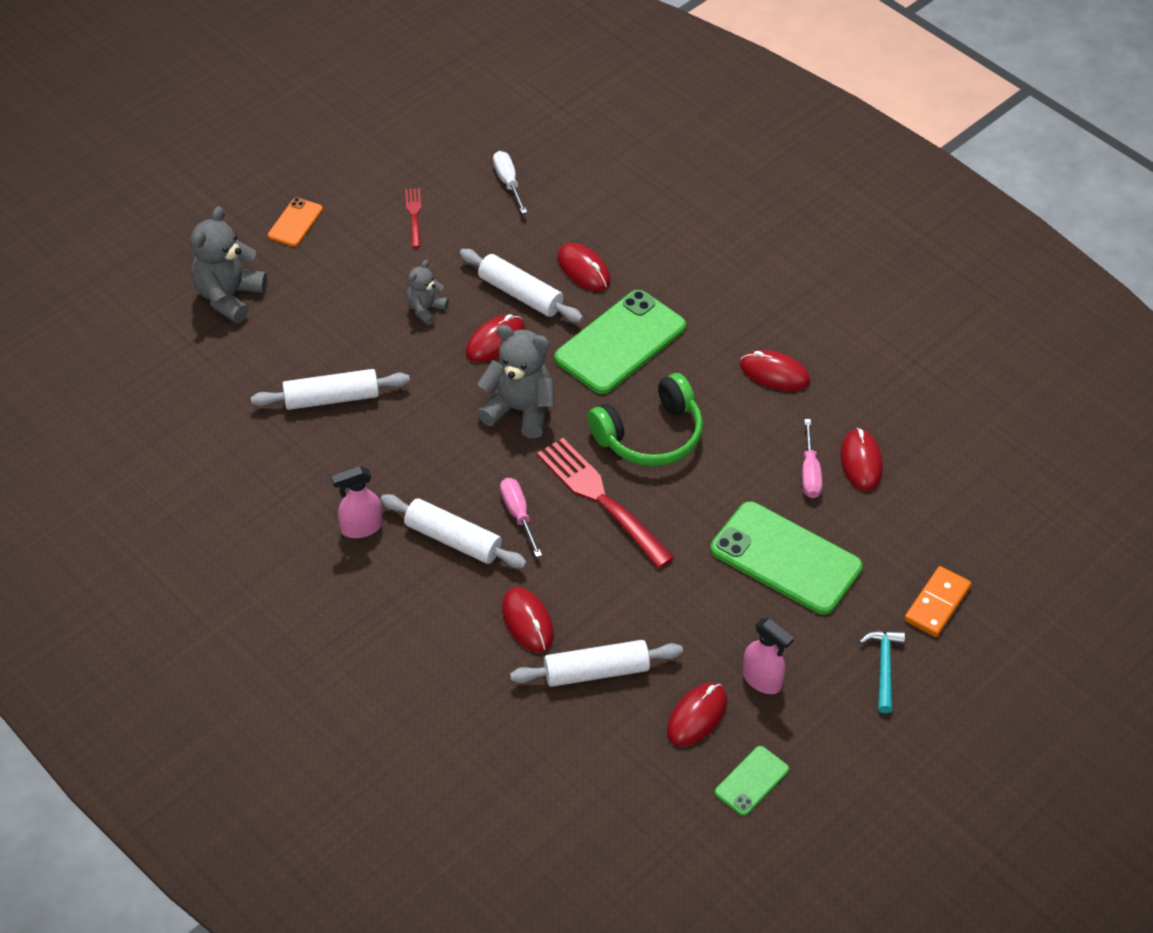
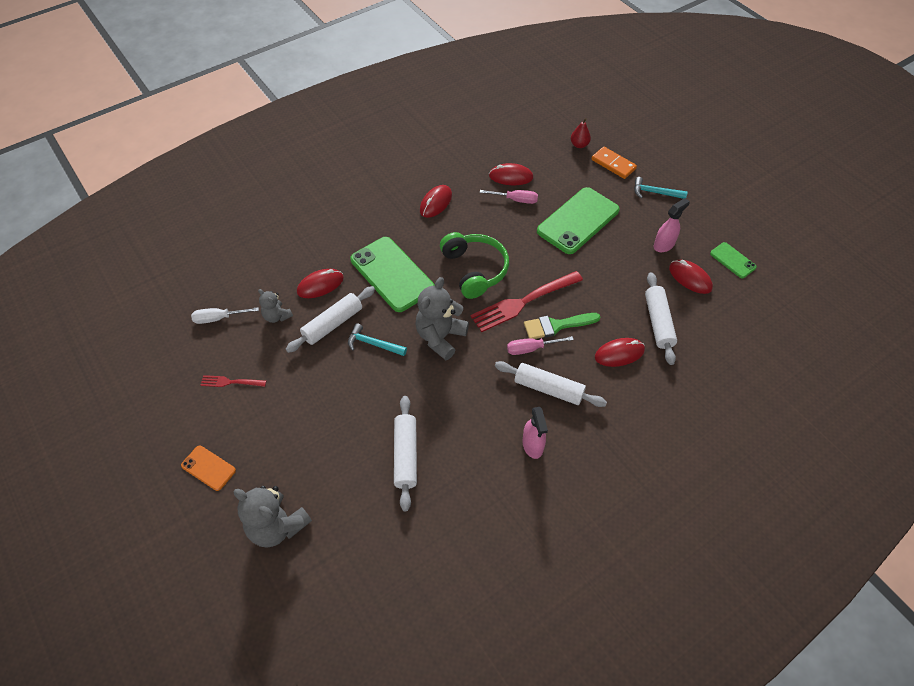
camera: 80 degrees left, 5 degrees up
(426, 309) = (331, 384): grey teddy bear -> grey teddy bear (277, 316)
(453, 539) = (548, 388): white rolling pin -> white rolling pin turned 75 degrees clockwise
(495, 341) = (373, 344): red mouse -> turquoise hammer
(565, 542) = (556, 326): none -> green brush
(971, 552) = (579, 145): none -> red pear

